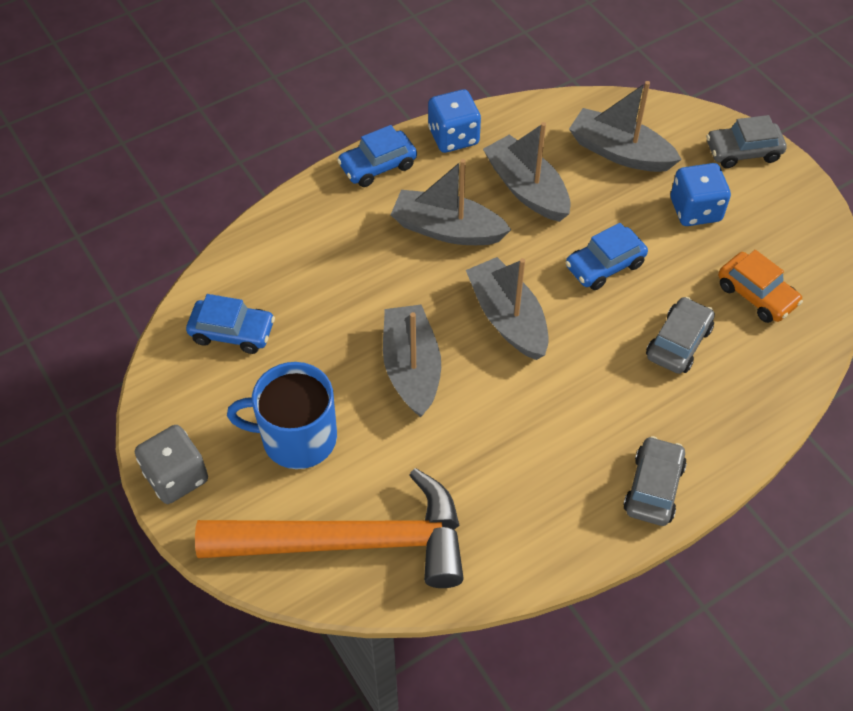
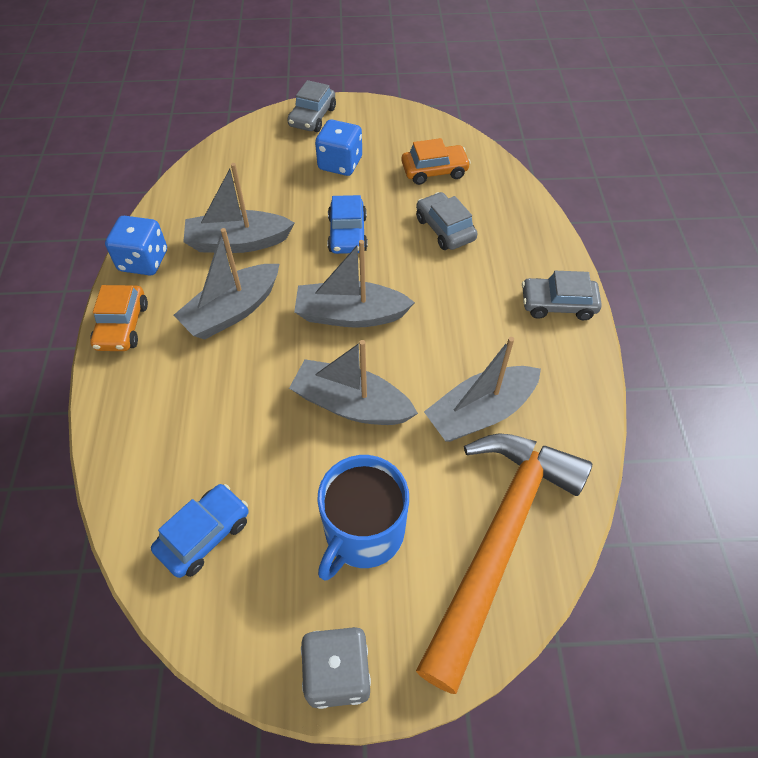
camera: 60 degrees left, 0 degrees up
(377, 166) = (122, 326): blue car -> orange car
(620, 152) = (254, 175): grey boat -> grey boat (480, 412)
(653, 487) = (558, 304): grey car -> grey car turned 45 degrees counterclockwise

